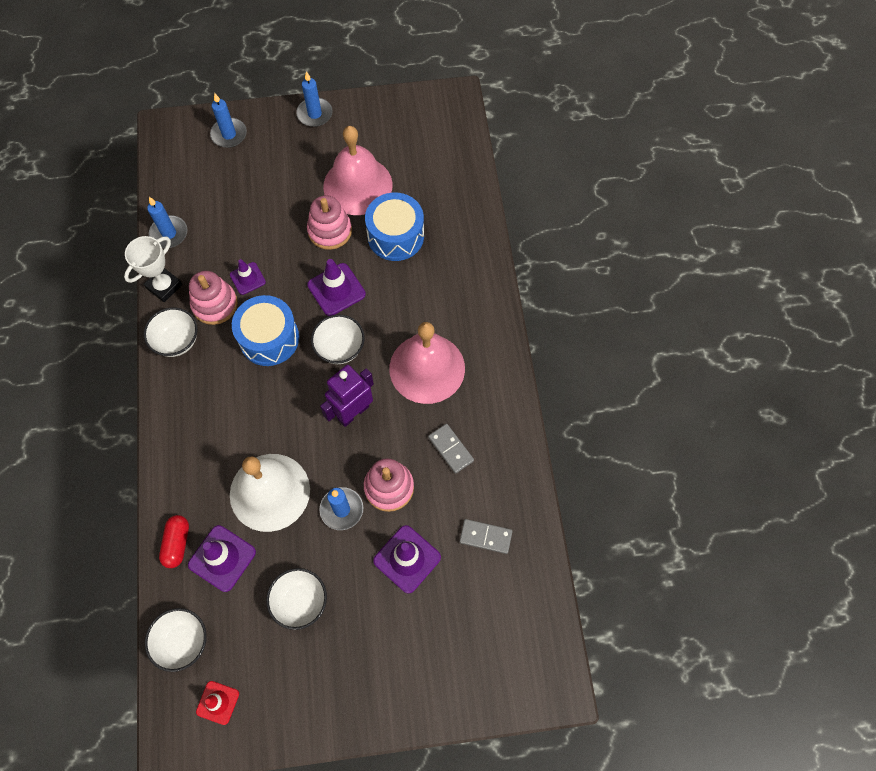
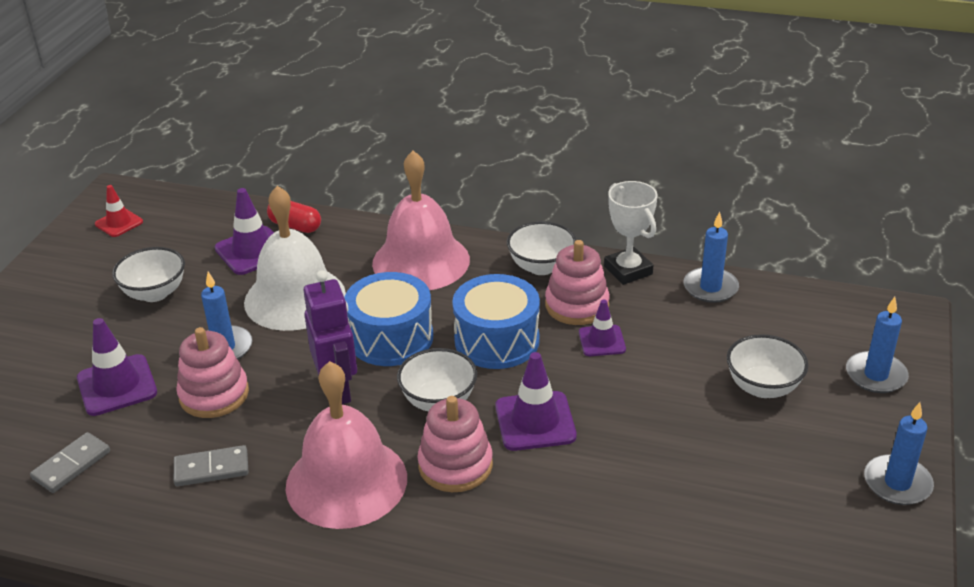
camera: 115 degrees right, 30 degrees down
(183, 642) = (195, 213): white bowl -> white bowl (763, 387)
(330, 231) = (643, 441): pink stacking toy -> pink stacking toy (455, 465)
(357, 185) = (720, 497): pink bell -> pink bell (421, 261)
(395, 236) = (597, 515): blue drum -> blue drum (391, 338)

